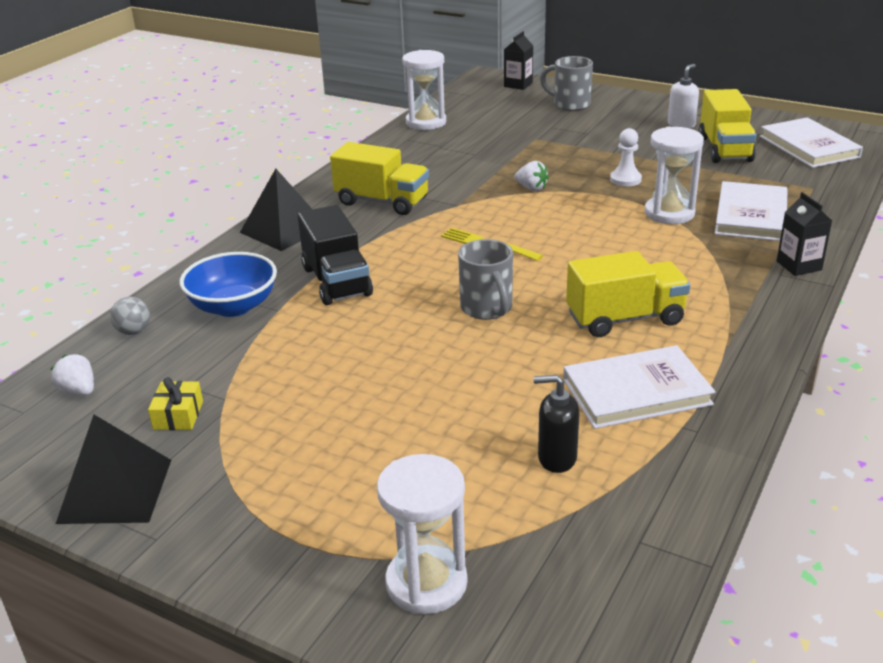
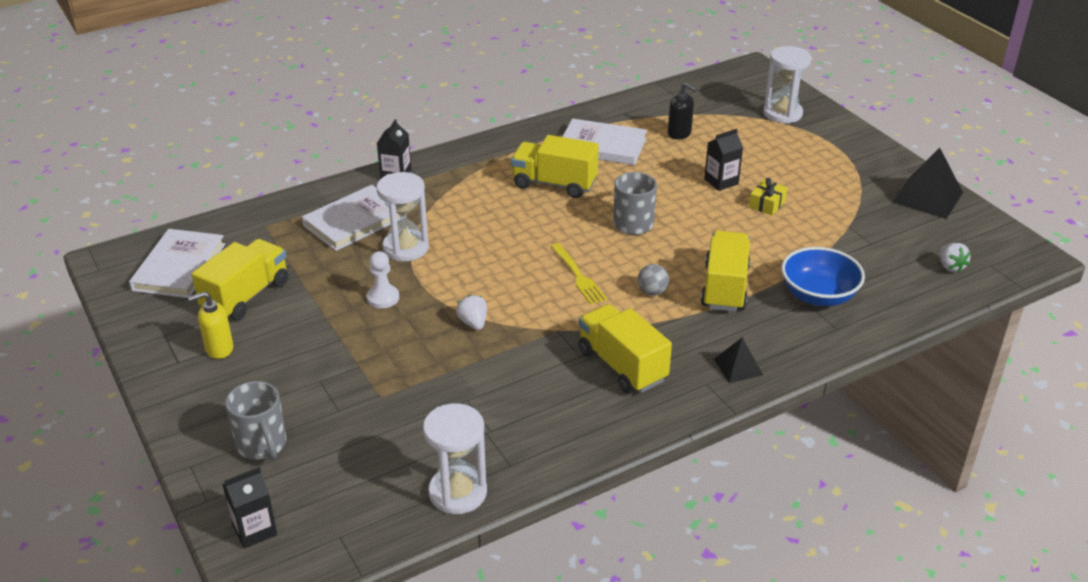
camera: 150 degrees left, 5 degrees up
(133, 331) = (905, 302): grey ball -> grey ball (652, 292)
(178, 415) = (882, 226): yellow gift -> yellow gift (767, 204)
(283, 229) = (738, 367): black pyramid -> black pyramid, size x0.57
(337, 281) = (724, 288): black truck -> yellow truck
(430, 399) = (721, 181): none -> black carton
(681, 125) = (219, 349): white soap dispenser -> yellow soap dispenser

